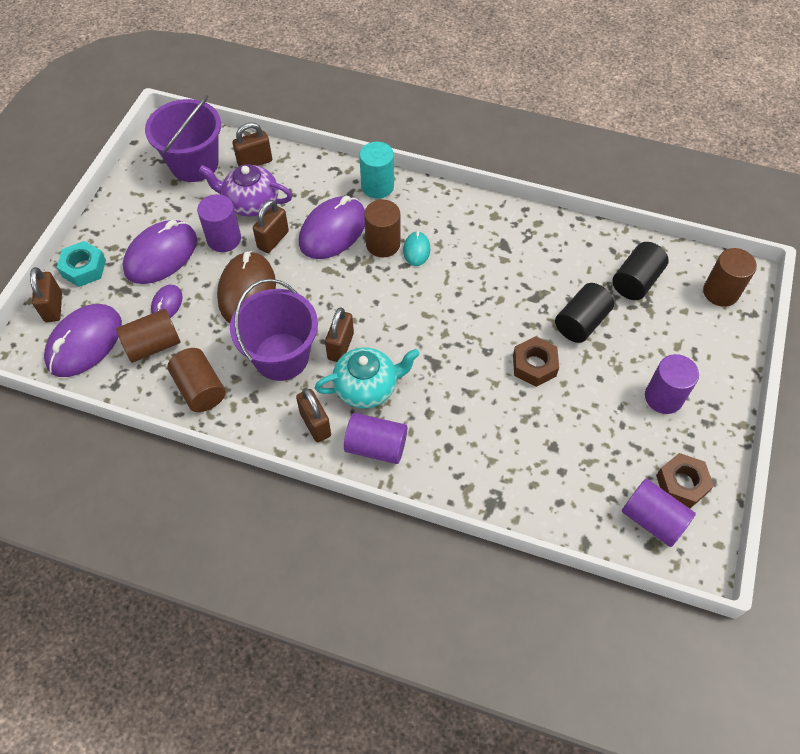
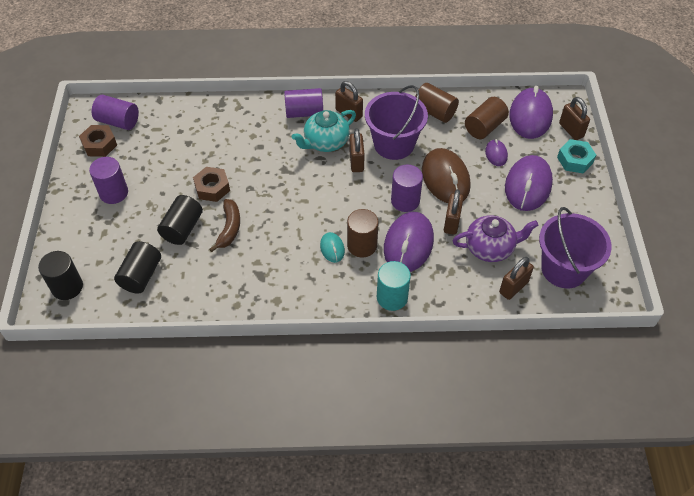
camera: 160 degrees right, 5 degrees down
(224, 239) = (490, 212): purple cylinder -> purple cylinder (405, 201)
(525, 306) = (229, 228): none -> brown banana
(720, 292) = (67, 287): brown cylinder -> black cylinder

